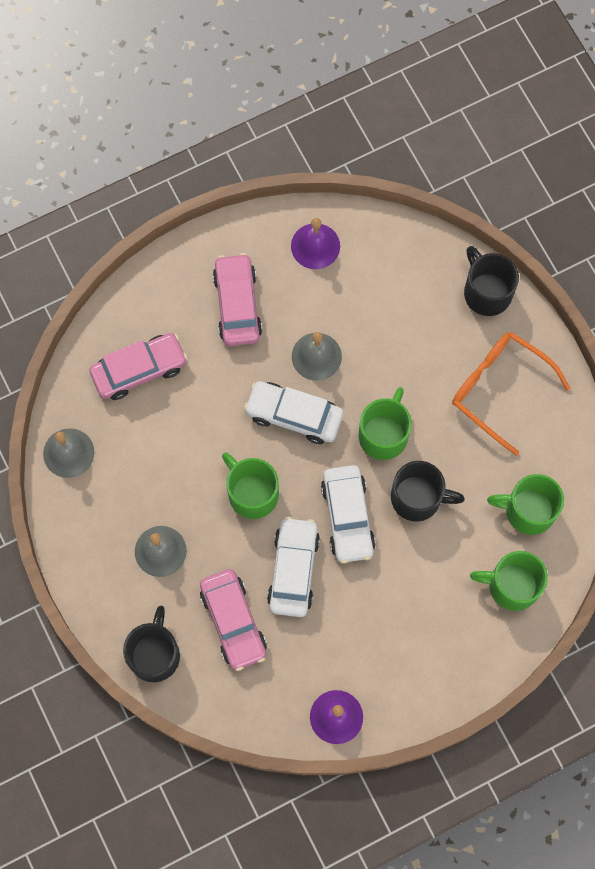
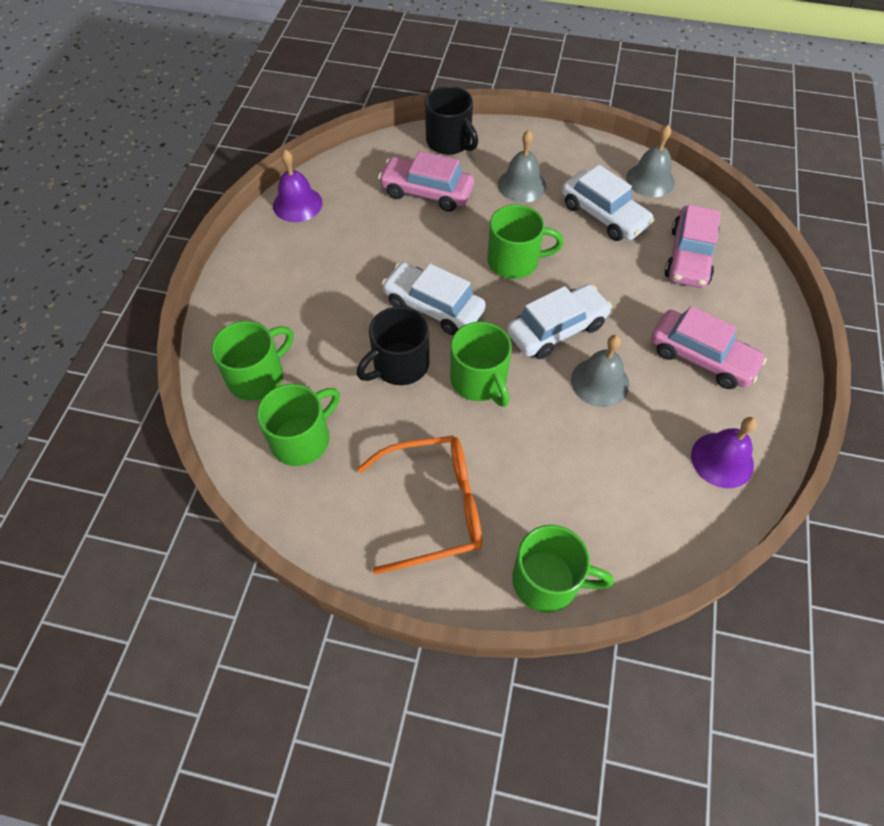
camera: 130 degrees right, 15 degrees down
(293, 570) = (427, 247): white car -> white car (604, 215)
(486, 292) = (548, 581): black mug -> green mug

